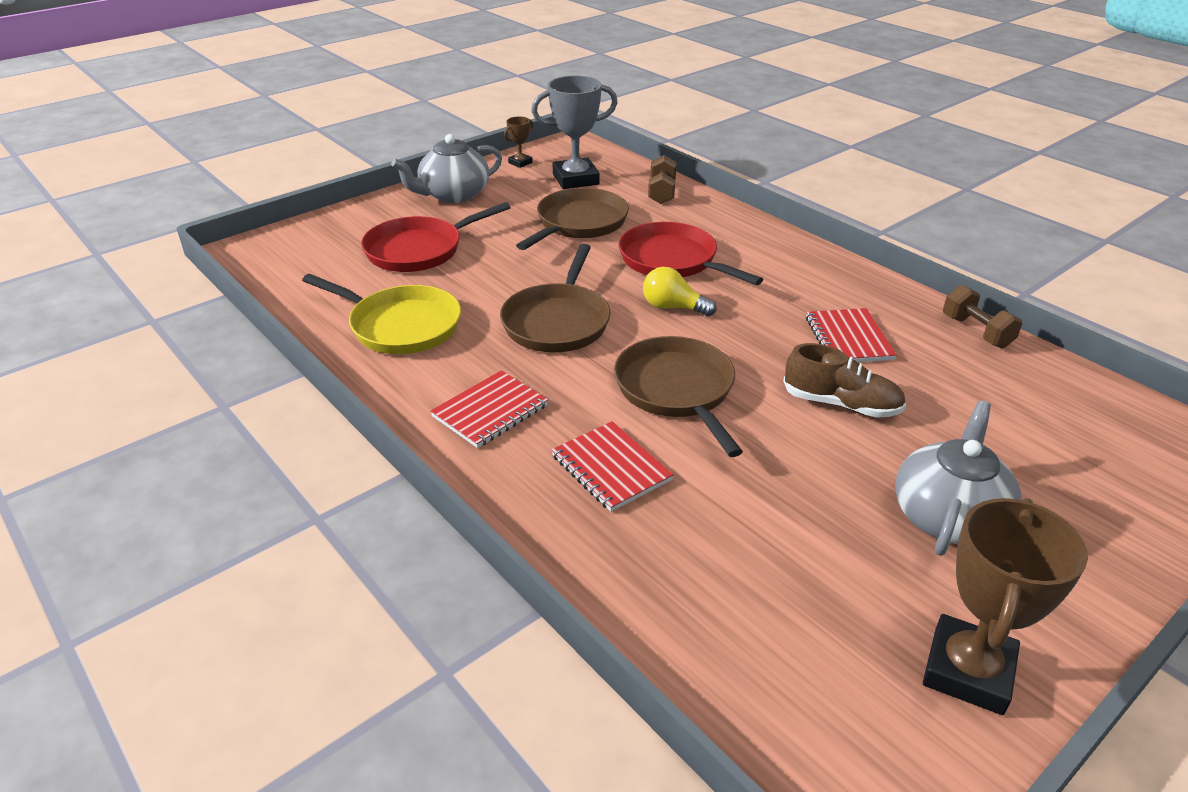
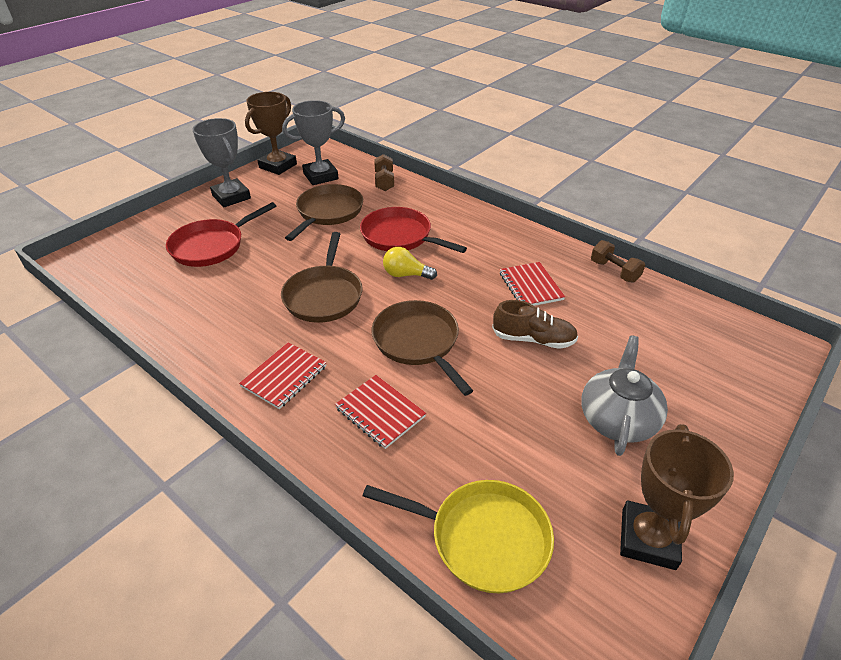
camera: 10 degrees left, 5 degrees up
(400, 326) = (206, 312): yellow pan -> yellow pan (482, 538)
(453, 195) = (231, 197): grey teapot -> grey trophy
(520, 163) = (278, 166): brown trophy -> brown trophy, size x2.12

